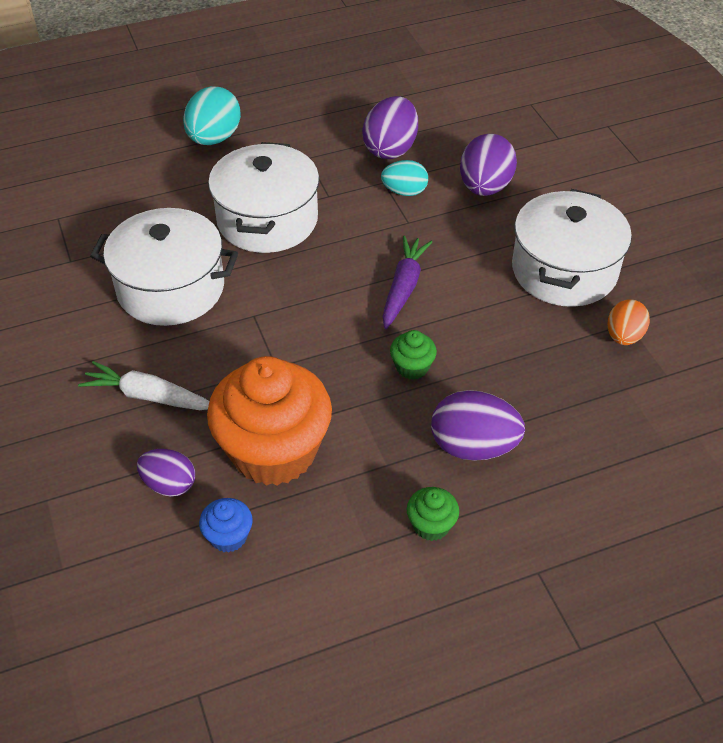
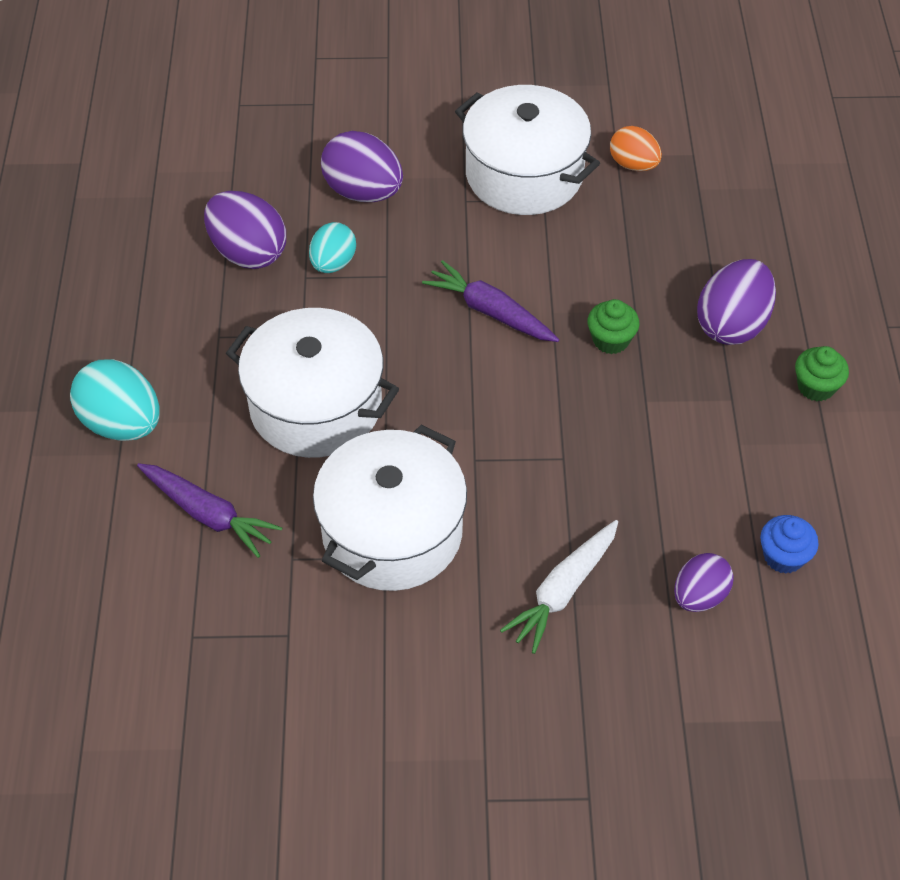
camera: 70 degrees left, 5 degrees up
(155, 197) = (208, 514): none -> purple carrot
(274, 451) = (684, 490): orange cupcake -> none

